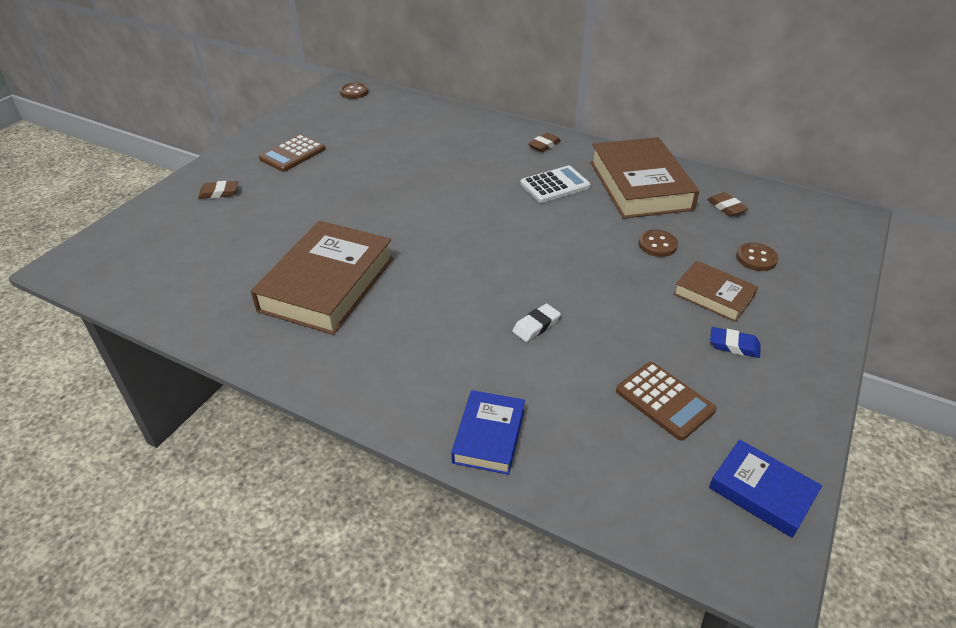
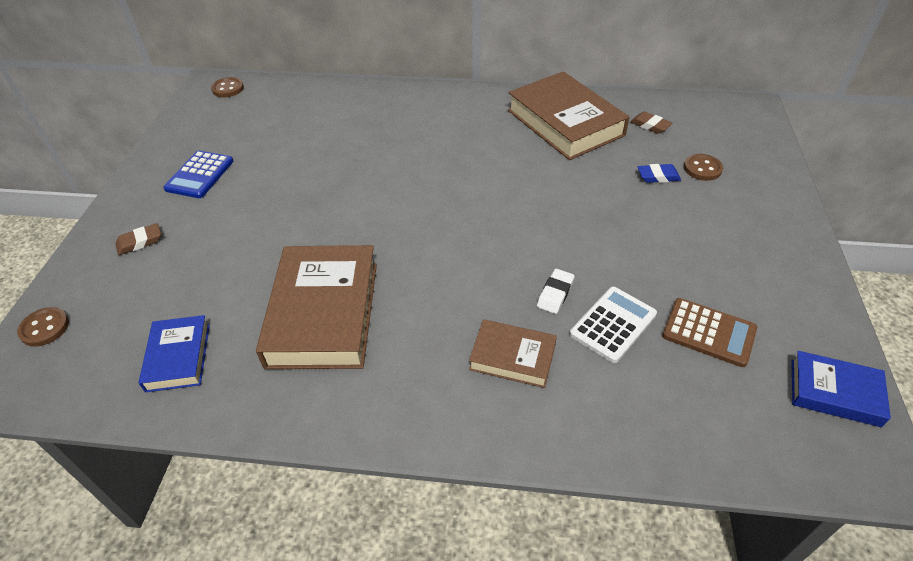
camera: 20 degrees left, 5 degrees up
(293, 154) = (200, 175): brown calculator -> blue calculator
(489, 436) = (578, 425): blue book -> blue book (178, 357)
(544, 145) = (455, 103): brown eraser -> none
(555, 185) = (488, 142): white calculator -> white calculator (613, 324)
(657, 245) = (614, 178): brown button -> brown button (44, 328)
(713, 295) = (689, 215): brown book -> brown book (512, 357)
(734, 345) = (733, 259): blue eraser -> blue eraser (658, 176)

